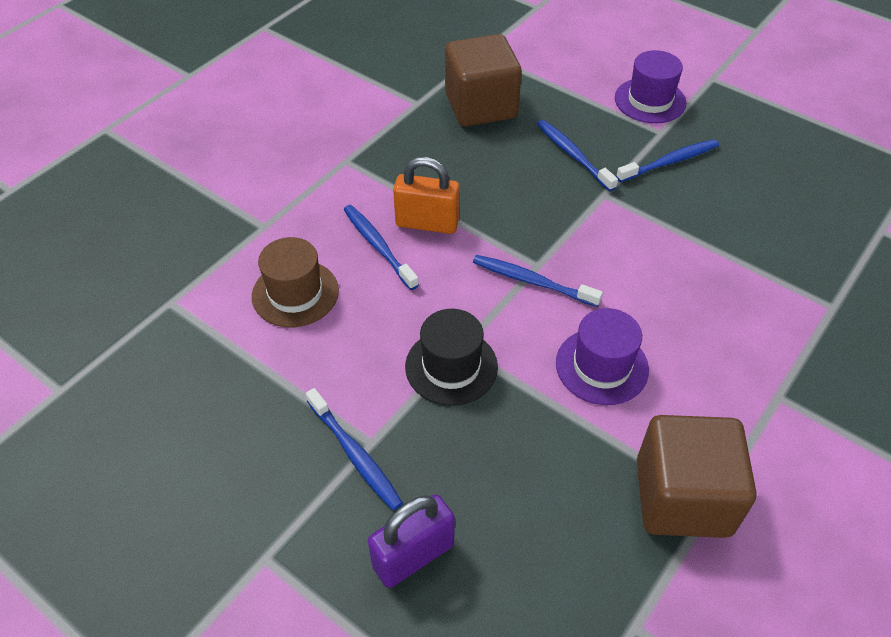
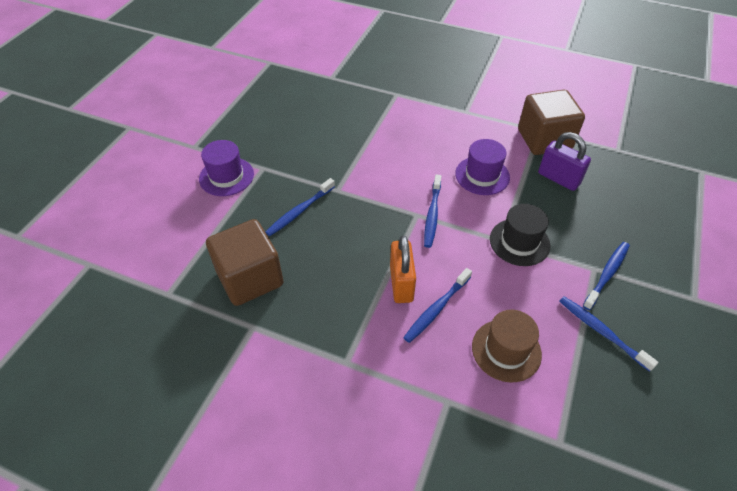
camera: 105 degrees left, 0 degrees up
(413, 556) = (644, 233): purple padlock -> purple padlock (558, 179)
(669, 162) = (294, 161): blue toothbrush -> blue toothbrush (602, 332)

